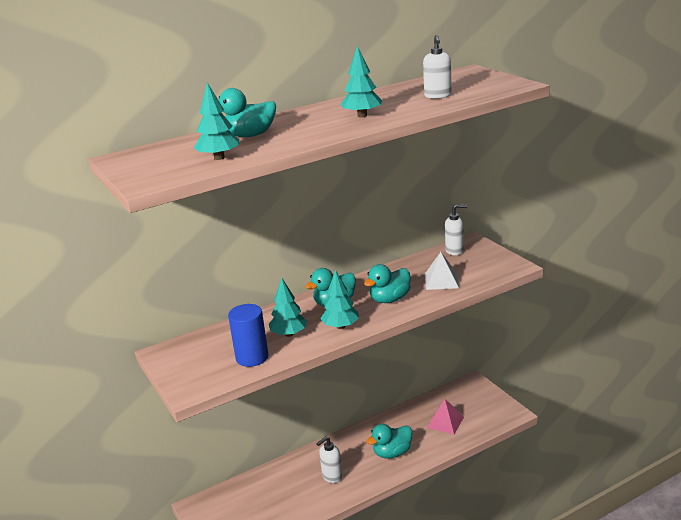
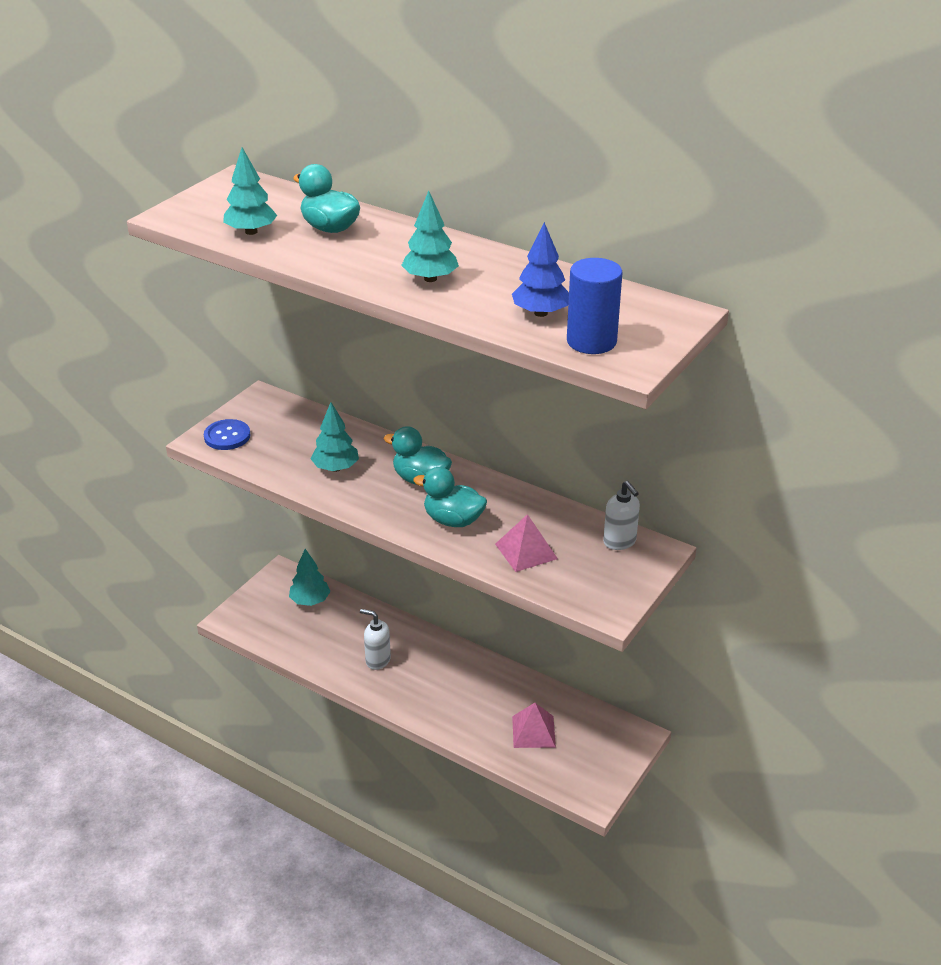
camera: 60 degrees right, 10 degrees up
(197, 377) = (227, 436): none -> blue button
(252, 357) = (278, 459): blue cylinder -> blue cylinder (591, 341)
(341, 326) = (370, 501): turquoise tree -> turquoise tree (310, 601)
(392, 453) = (445, 699): turquoise duck -> none
(438, 96) = (541, 313): white soap dispenser -> blue tree
(441, 280) = (526, 551): white pyramid -> pink pyramid

